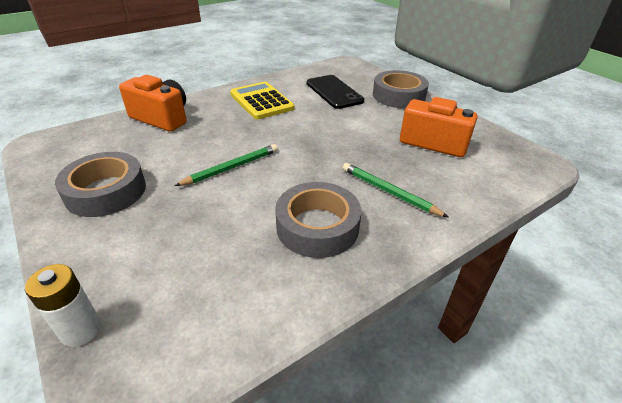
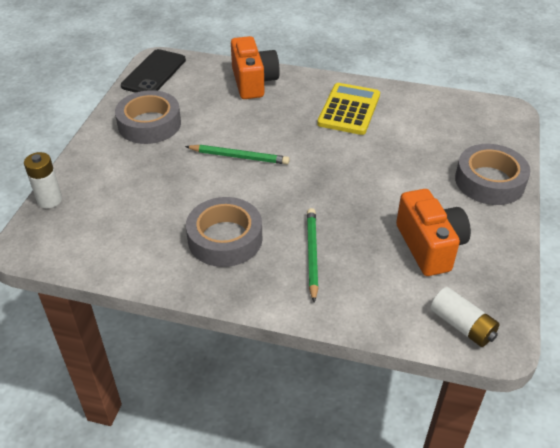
camera: 50 degrees right, 5 degrees up
(334, 92) = (430, 138): black phone -> black phone (154, 73)
(520, 168) = (462, 325): none -> white battery

